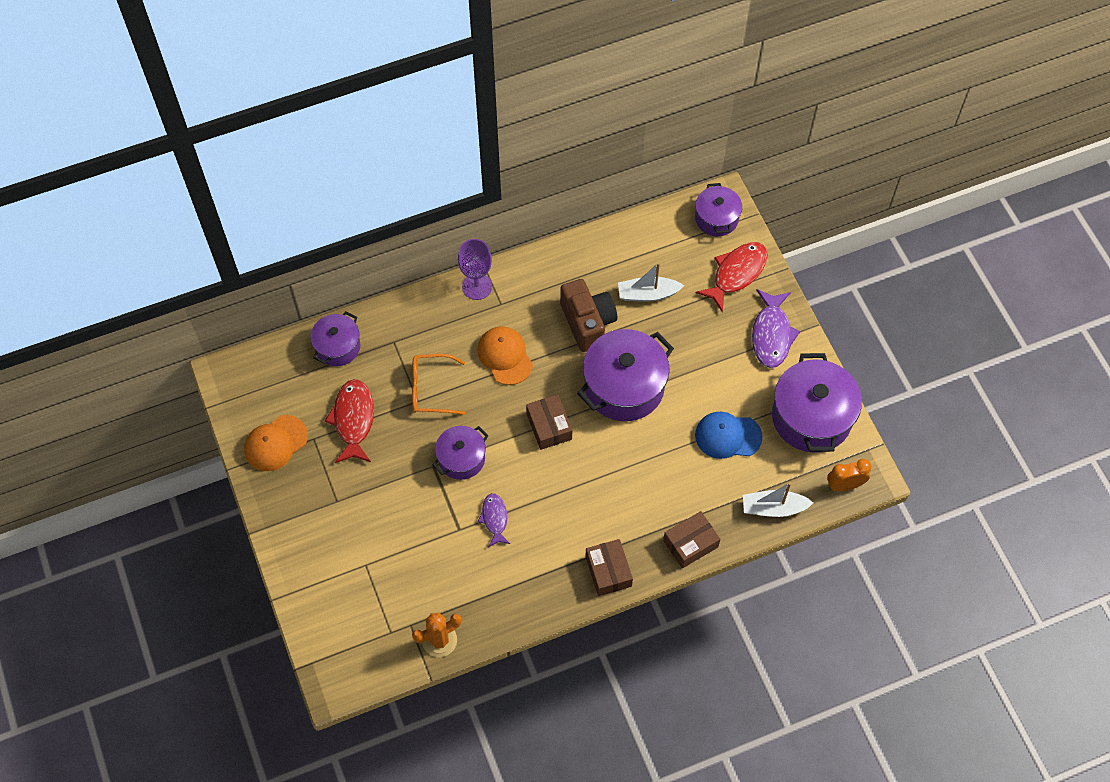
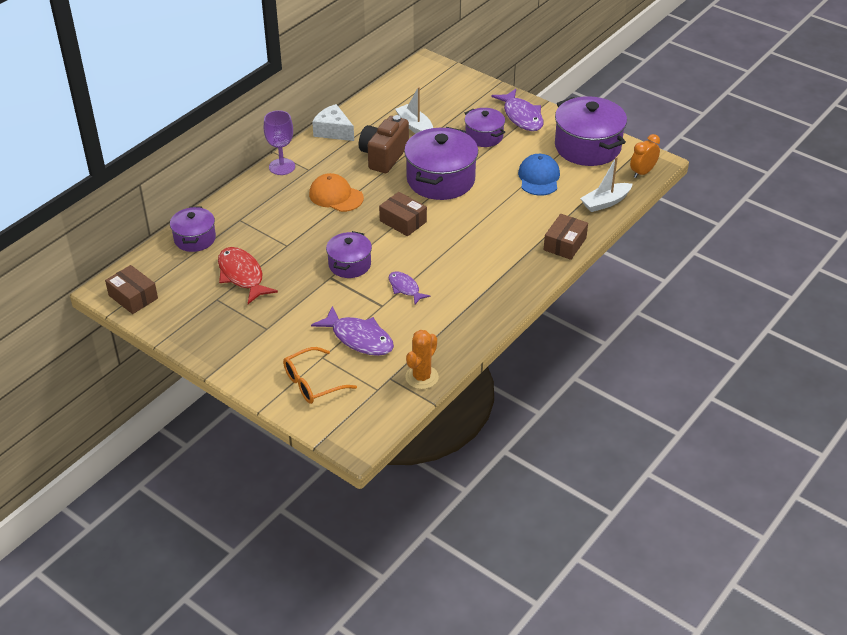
camera: 30 degrees left, 20 degrees down
(275, 443) = (186, 314): orange cap -> none
(412, 560) = (359, 338): none -> purple fish
(430, 389) = (292, 235): orange glasses -> orange glasses (312, 383)
(559, 259) = (333, 131): none -> white cheese
(587, 323) = (384, 156): brown camera -> brown camera turned 105 degrees counterclockwise
(608, 571) = (518, 283): brown box -> brown box (133, 297)
(648, 294) = (415, 127): white boat -> white boat turned 90 degrees clockwise
(716, 218) = (430, 73): purple pot -> purple pot (484, 136)
(728, 436) = (539, 178): blue cap -> blue cap turned 120 degrees clockwise
(736, 273) = (469, 95): red fish -> none

